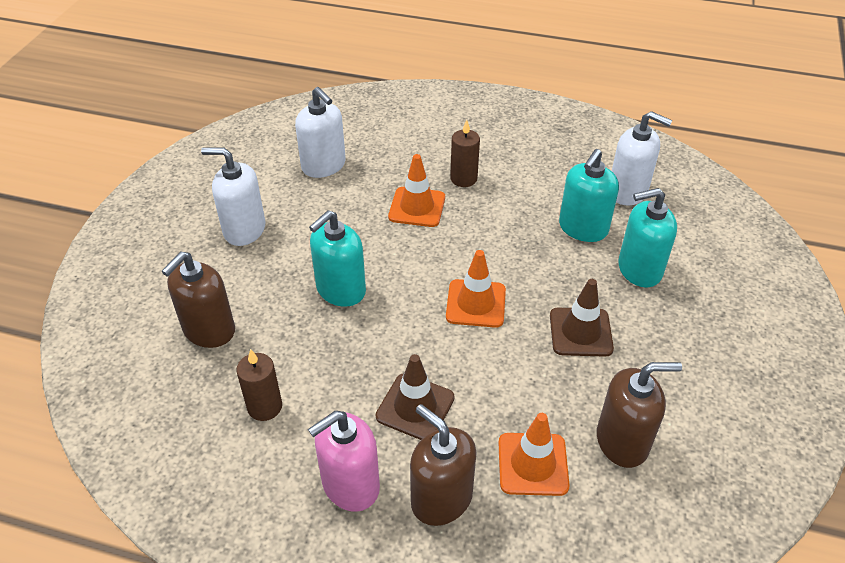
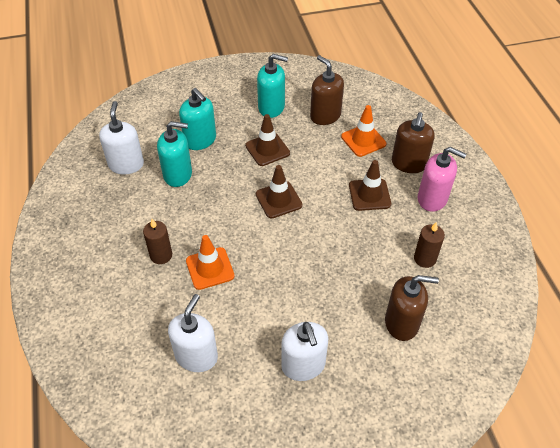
camera: 120 degrees left, 5 degrees up
(340, 290) = (316, 271): turquoise soap dispenser -> turquoise soap dispenser (271, 107)
(476, 303) = (278, 200): orange traffic cone -> brown traffic cone

